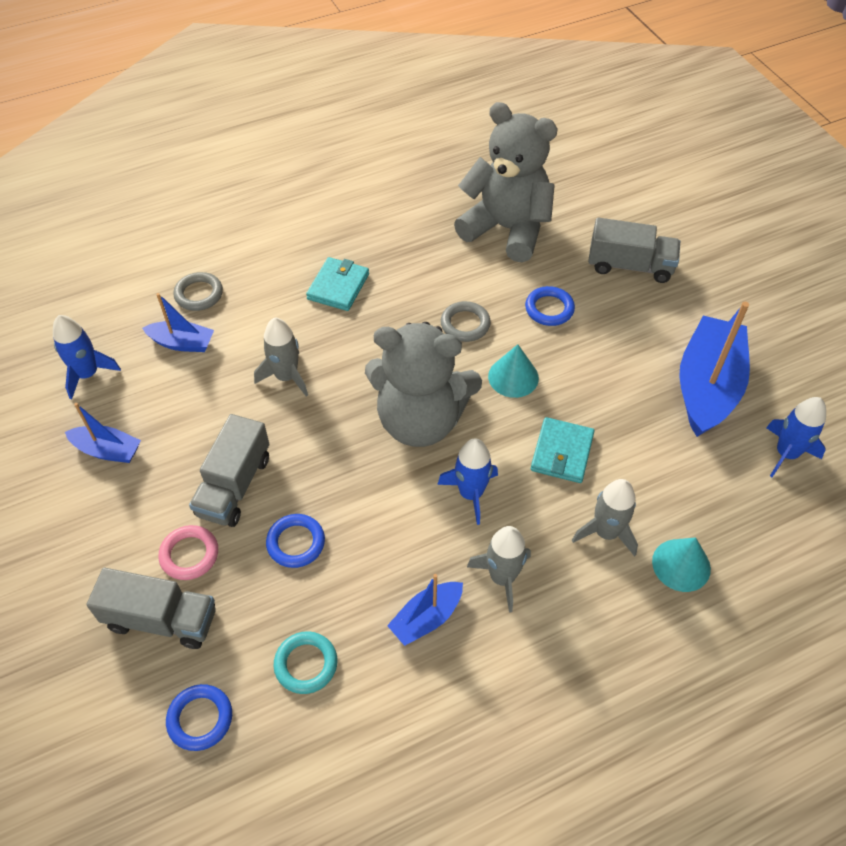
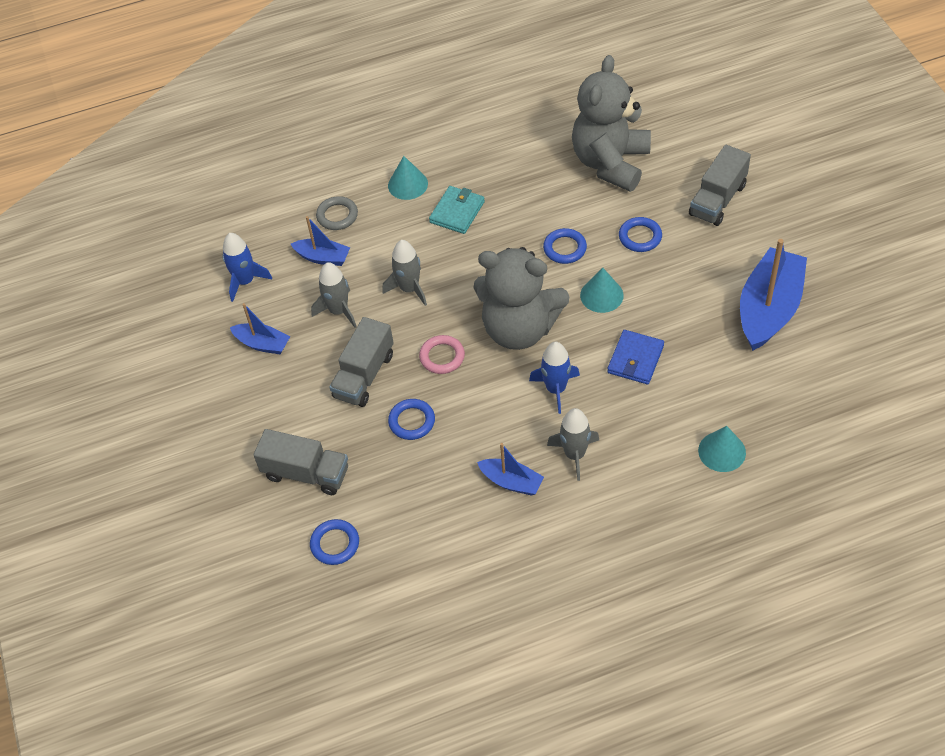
camera: 10 degrees right, 0 degrees up
(189, 555) = (328, 427): pink ring -> pink ring (442, 357)
(280, 257) = (407, 184): none -> turquoise cone
(306, 664) = (416, 510): turquoise ring -> none
(426, 618) = (511, 482): blue boat -> blue boat turned 120 degrees counterclockwise
(465, 324) = (565, 248): grey ring -> blue ring
(506, 229) = (610, 163): grey teddy bear -> grey teddy bear turned 105 degrees counterclockwise
(562, 452) = (635, 359): turquoise wallet -> blue wallet
(606, 532) = (664, 424): grey rocket -> grey rocket (338, 311)
(630, 266) = (717, 200): grey truck -> grey truck turned 105 degrees clockwise
(786, 453) = (827, 367): blue rocket -> none

